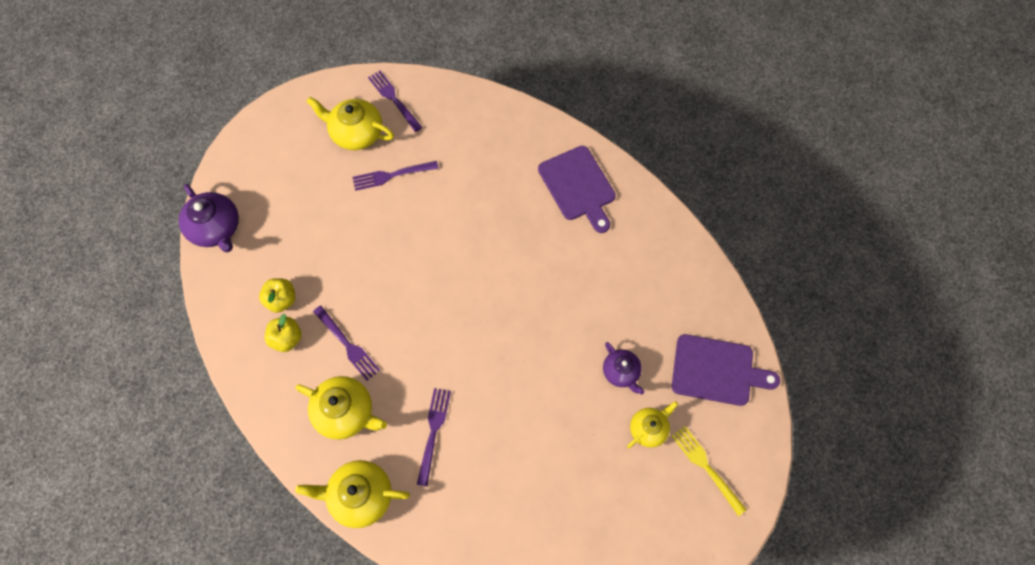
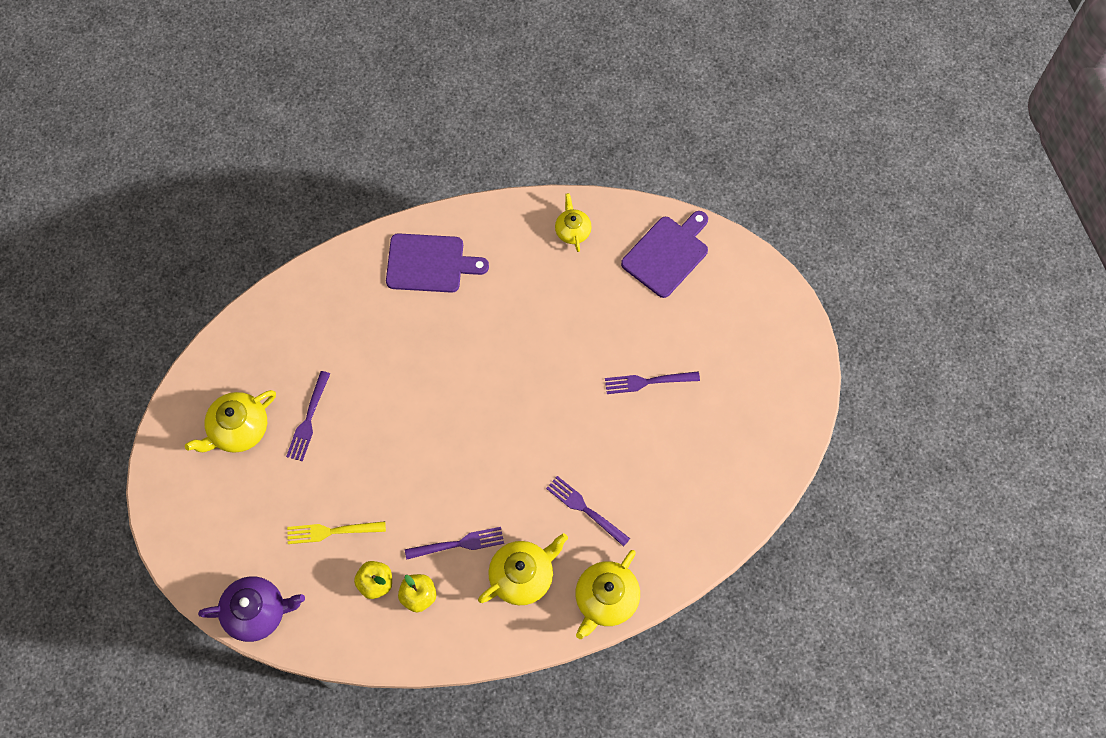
camera: 60 degrees left, 0 degrees up
(394, 99) = (224, 375): purple fork -> purple fork (648, 382)
(621, 372) = (624, 328): purple teapot -> none
(649, 428) = (684, 335): yellow teapot -> yellow teapot (572, 230)
(706, 467) = (740, 310): yellow fork -> yellow fork (332, 531)

